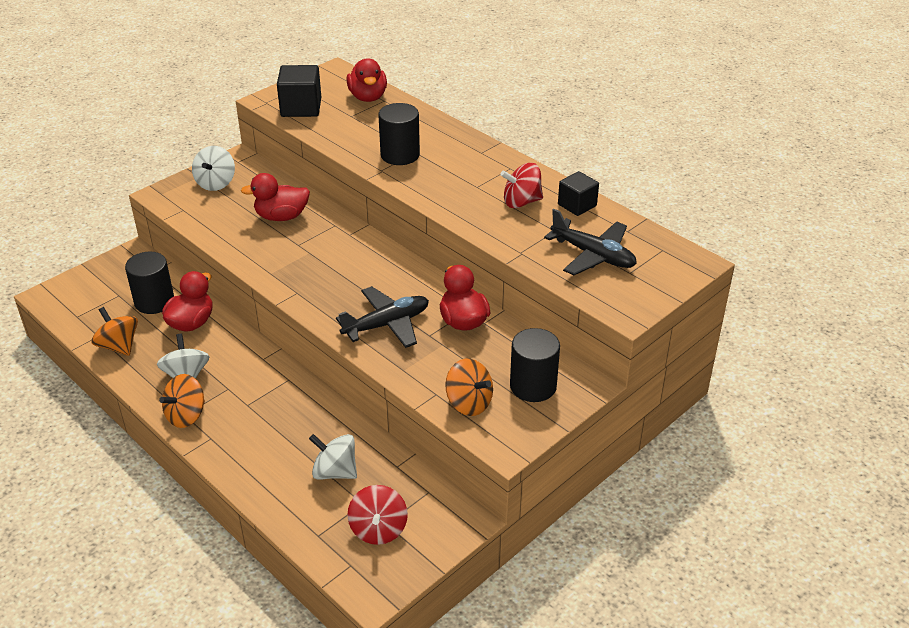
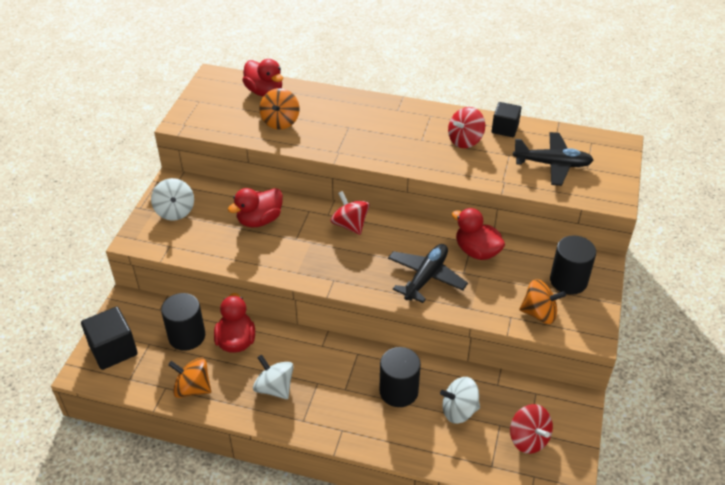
camera: 30 degrees left, 5 degrees up
(186, 415) = (305, 421): orange spinning top -> orange spinning top (280, 121)
(301, 107) = (218, 119): black cube -> black cube (113, 350)
(361, 251) = (350, 225): none -> red spinning top
(400, 155) = (339, 133): black cylinder -> black cylinder (398, 391)

